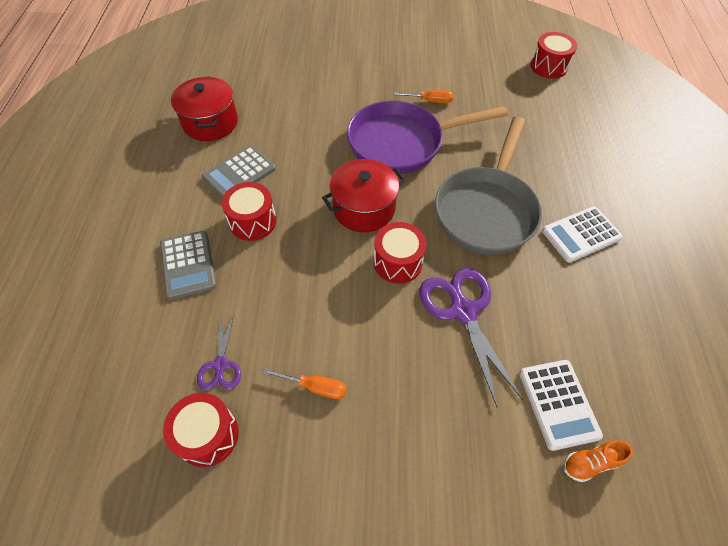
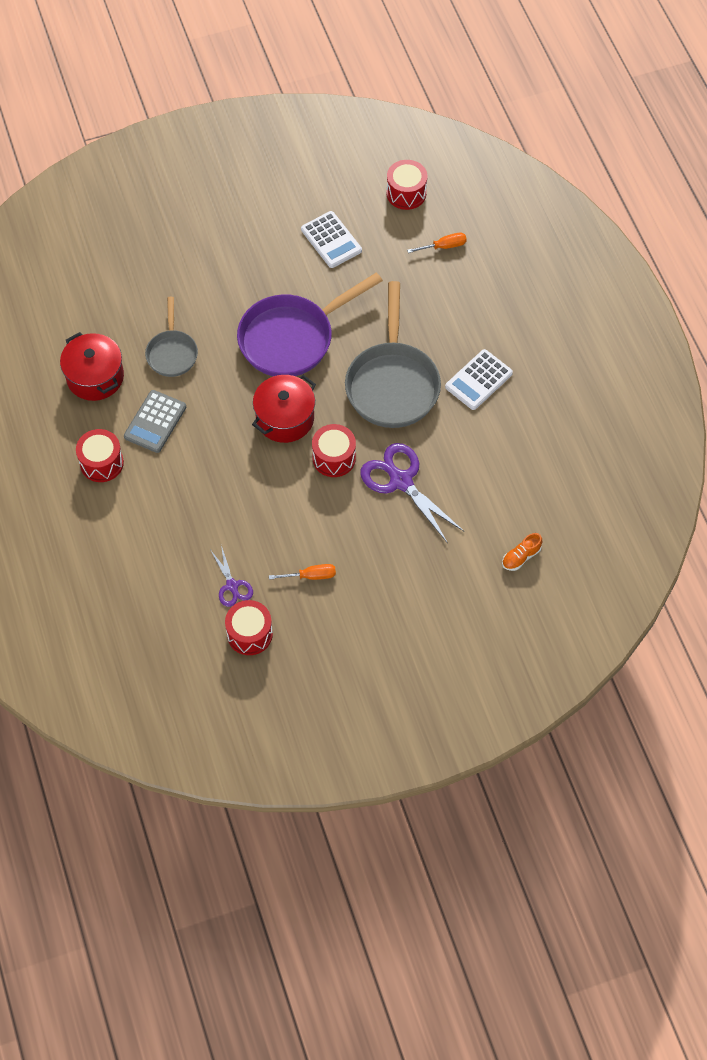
camera: 20 degrees left, 5 degrees up
(188, 264) = (160, 520): grey calculator -> none
(253, 221) = (193, 464): red drum -> red drum (101, 463)
(287, 124) = (172, 353): none -> grey pan
(430, 101) = (300, 278): orange screwdriver -> orange screwdriver (443, 246)
(558, 404) = (490, 525): white calculator -> white calculator (331, 240)

